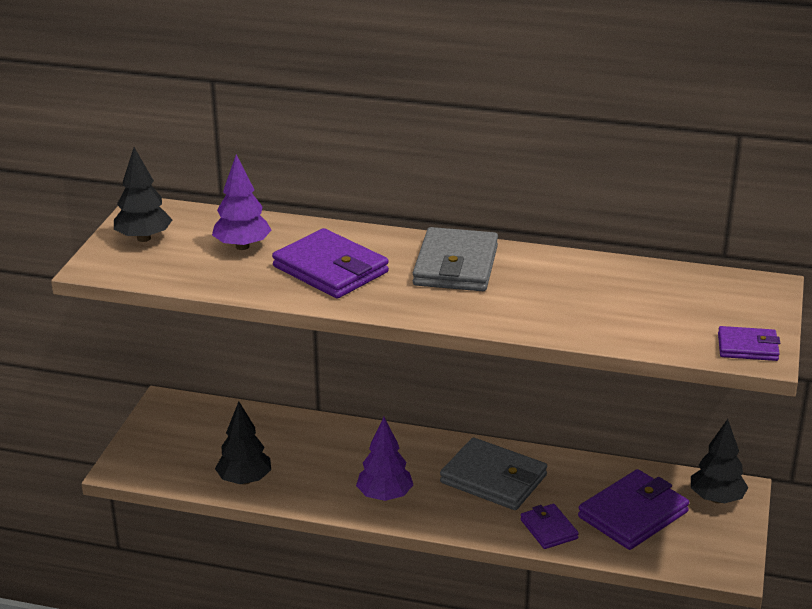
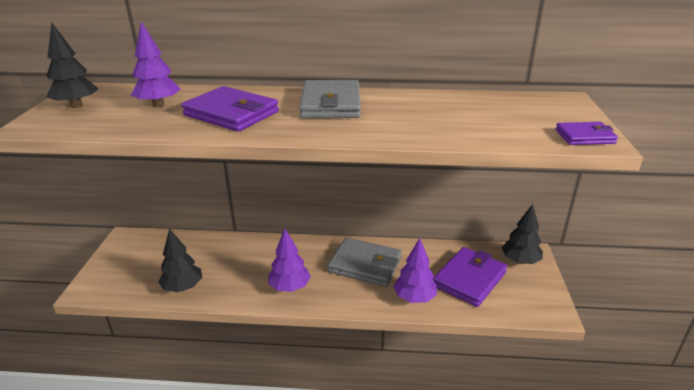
camera: 10 degrees left, 0 degrees up
(548, 529) = (414, 298): purple wallet -> purple tree

